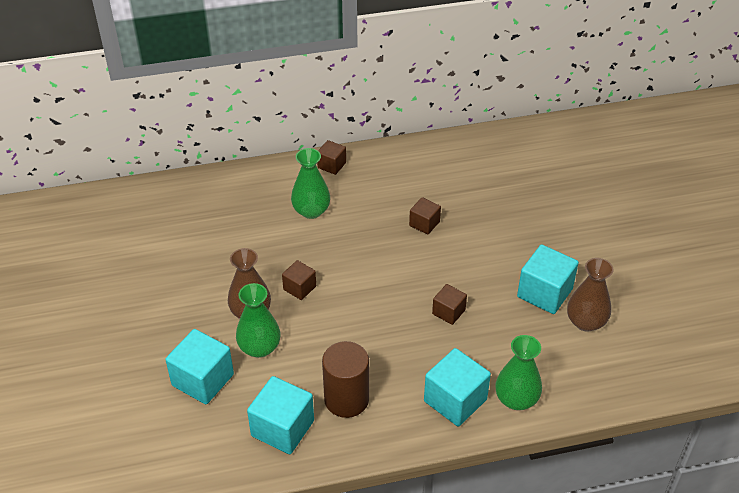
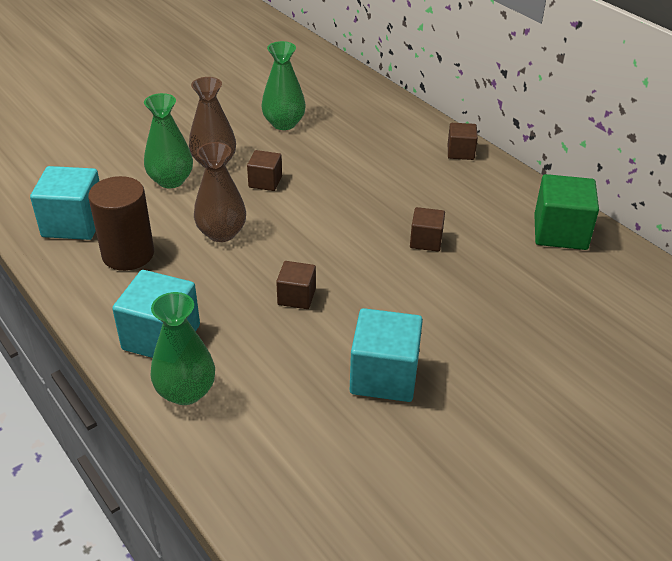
camera: 65 degrees right, 5 degrees down
(203, 380) = (115, 160): turquoise cube -> none
(311, 211) = (380, 158): green vase -> green vase (284, 123)
(451, 156) = (560, 232): none -> green cube
(585, 322) = (357, 432): brown vase -> brown vase (221, 233)

